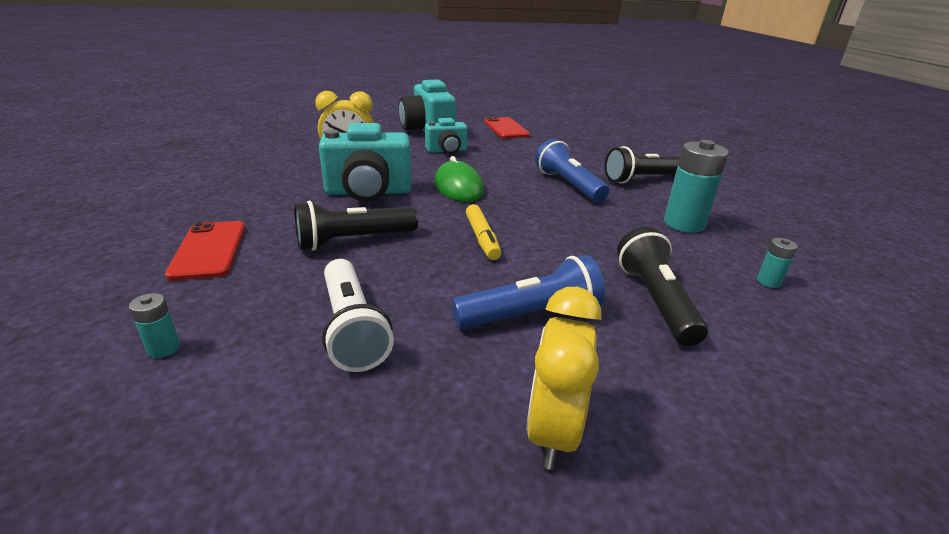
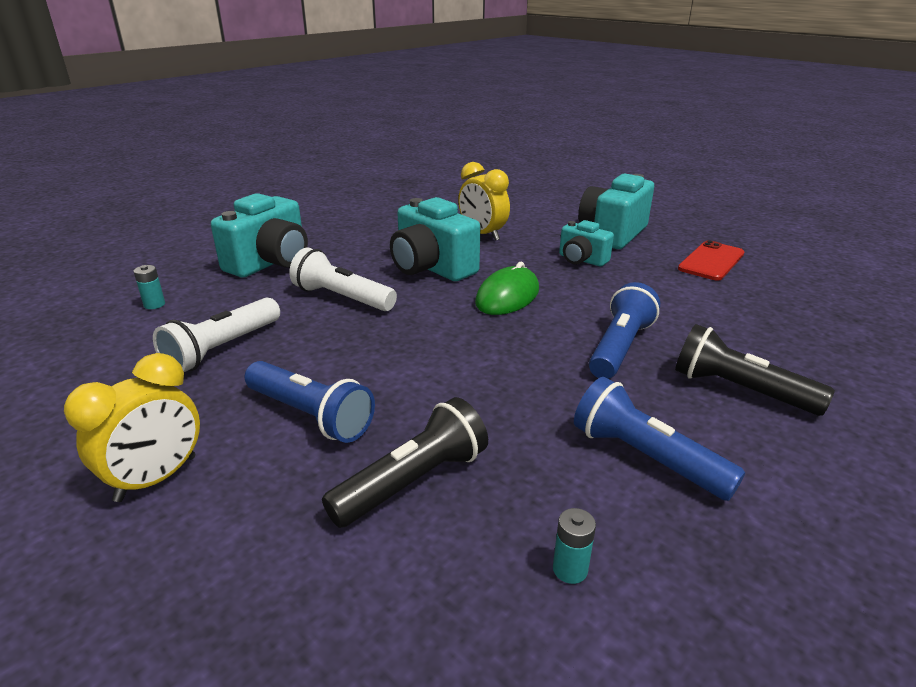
camera: 55 degrees right, 0 degrees up
(208, 250) = (270, 263): red phone -> turquoise camera
(353, 240) = (342, 298): black flashlight -> white flashlight
(482, 238) = (419, 345): yellow marker -> none
(552, 431) = (156, 478): yellow clock -> yellow clock turned 150 degrees clockwise
(684, 224) = (645, 457): turquoise battery -> blue flashlight

